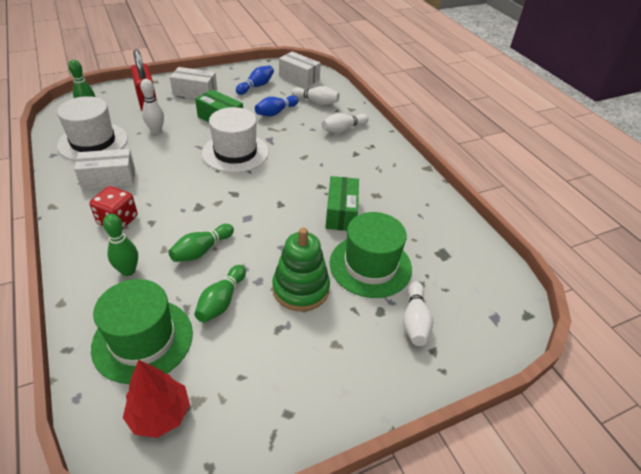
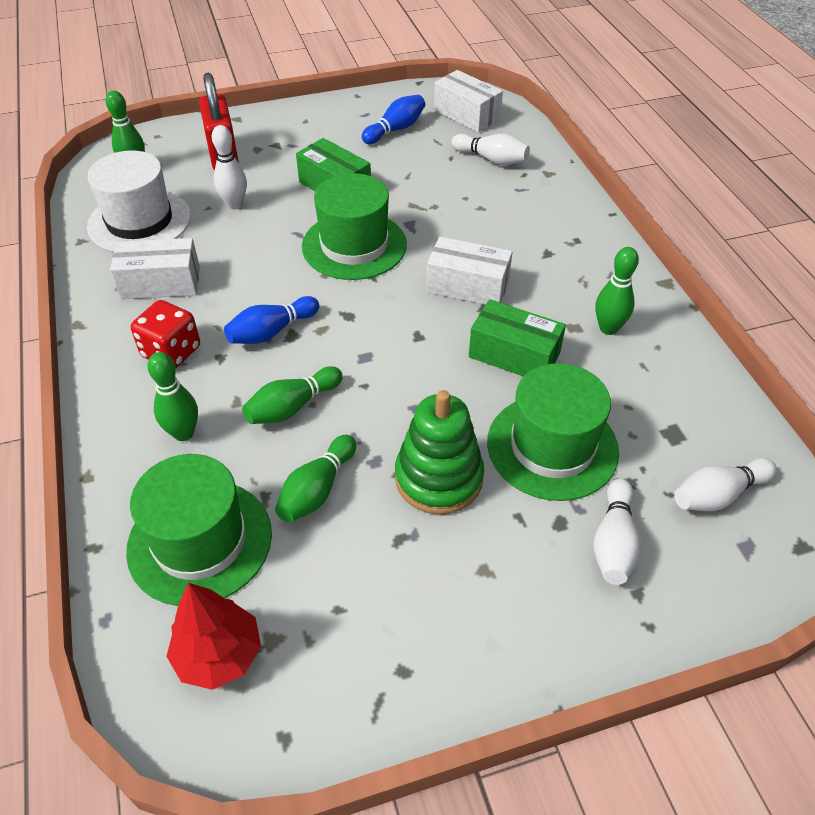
camera: 10 degrees right, 5 degrees up
(195, 92) = (298, 139): white box -> white box (467, 286)
(235, 152) = (354, 245): white hat -> green hat
(276, 112) = (423, 177): blue bowling pin -> blue bowling pin (271, 332)
(341, 213) = (514, 355): green box -> green box turned 75 degrees counterclockwise
(343, 129) = (531, 210): white bowling pin -> white bowling pin (718, 495)
(396, 195) = (608, 328): none -> green bowling pin

